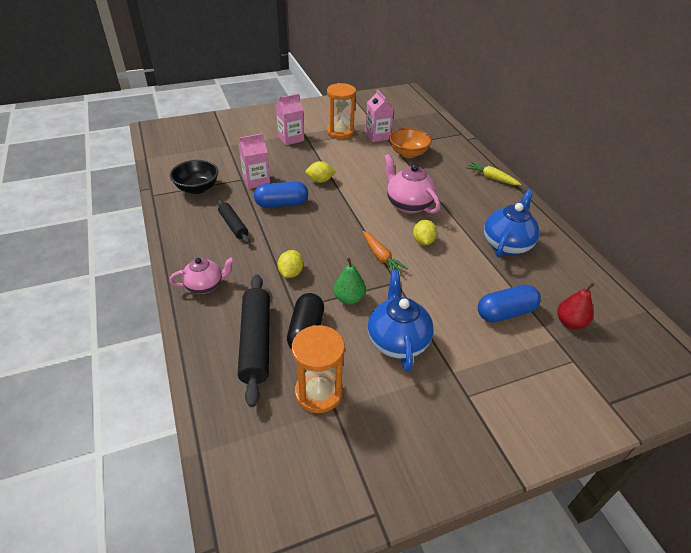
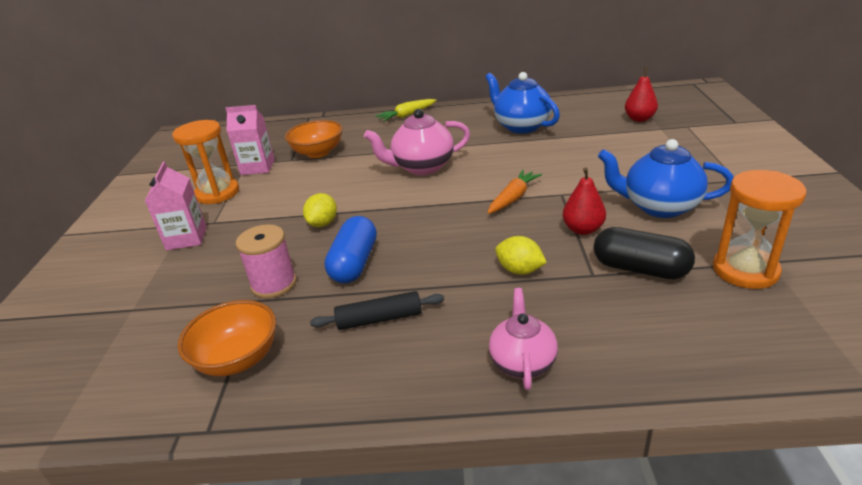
camera: 65 degrees left, 10 degrees down
(197, 188) = (238, 359): black bowl -> orange bowl
(255, 342) = (657, 315): black rolling pin -> none
(256, 181) = (274, 284): pink carton -> pink spool
(349, 298) = (583, 229): green pear -> red pear
(381, 257) = (513, 198): orange carrot -> orange carrot turned 45 degrees counterclockwise
(423, 241) = (496, 168): yellow lemon -> none
(505, 312) = (622, 143): blue capsule -> none

